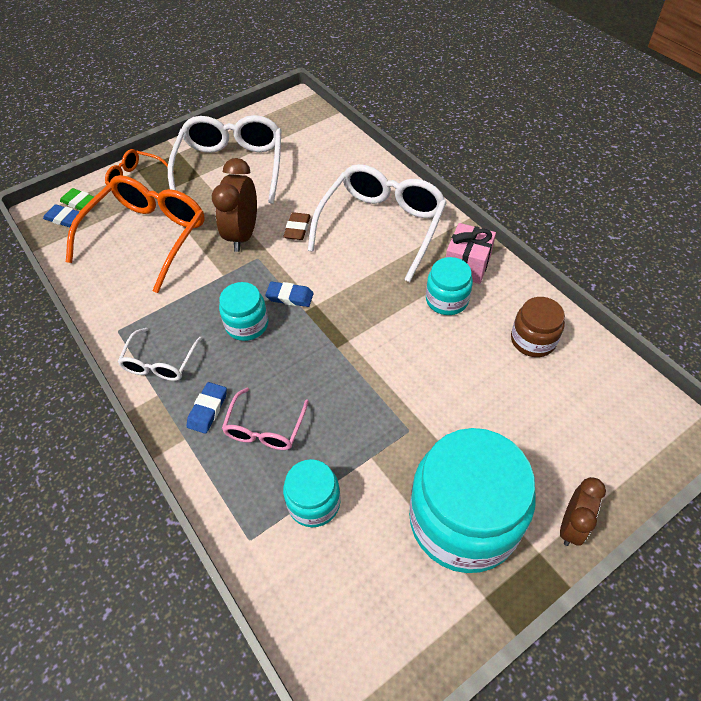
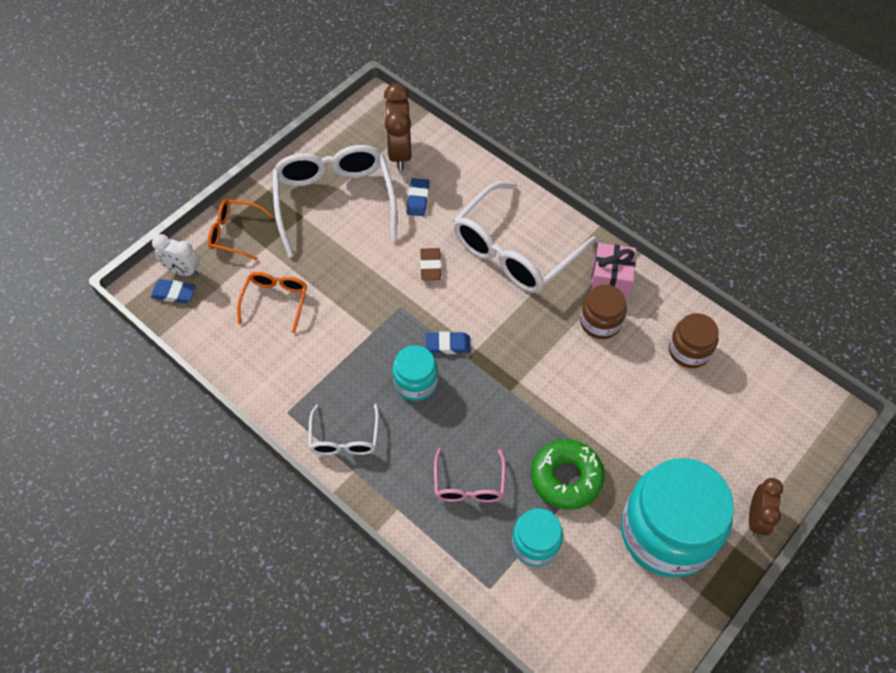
camera: 15 degrees left, 5 degrees up
(80, 202) = (183, 271): green eraser -> white clock
(147, 237) = (275, 301): orange glasses -> orange glasses, size x0.51
(208, 409) = (409, 476): blue eraser -> blue eraser (418, 199)
(243, 235) = (376, 282): brown clock -> brown clock (400, 153)
(368, 441) = (566, 477): none -> green donut
(381, 227) = (515, 250): white glasses -> white glasses turned 150 degrees counterclockwise
(447, 300) = (600, 322): turquoise jar -> brown jar

